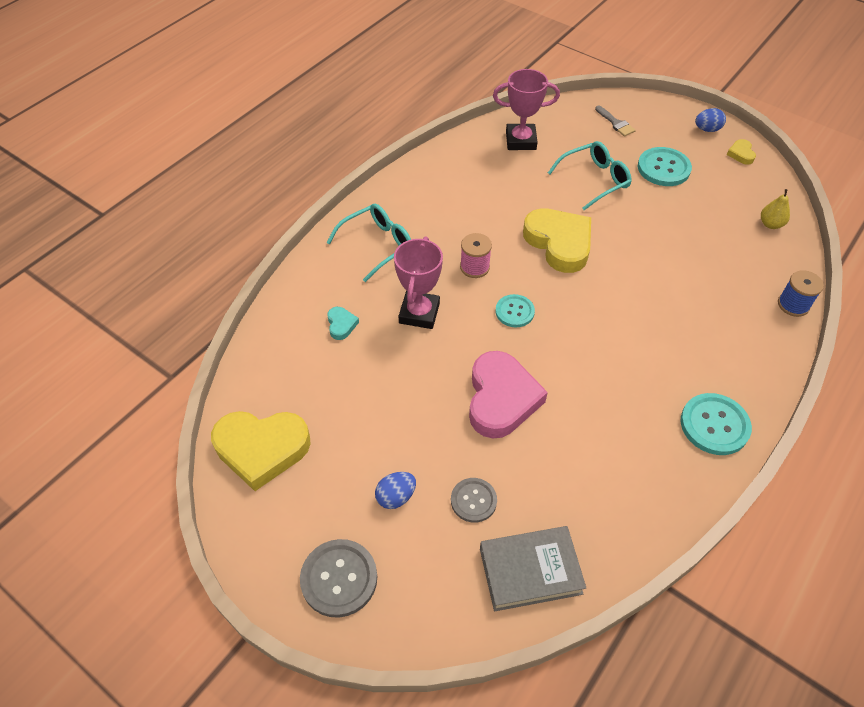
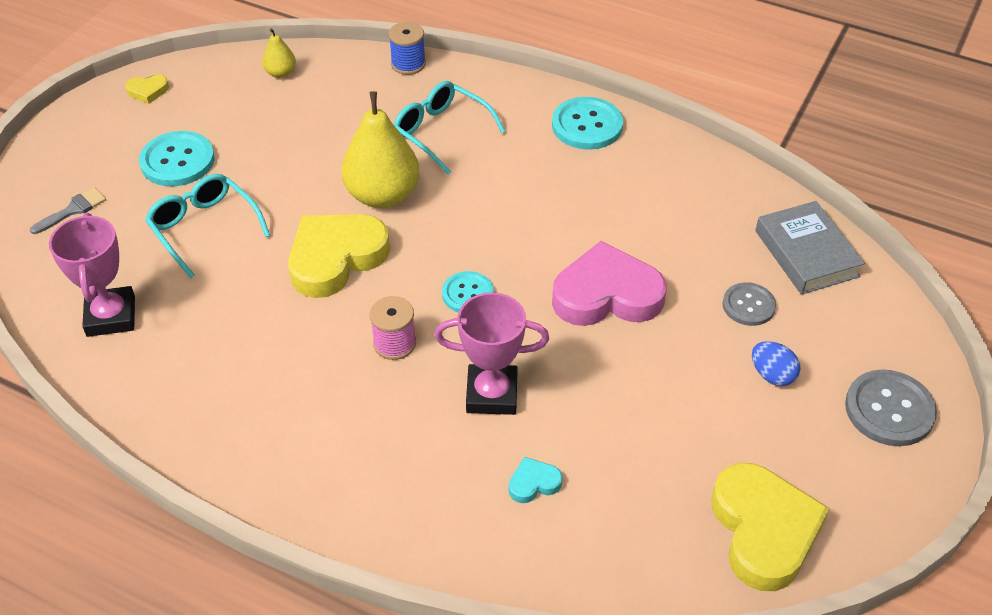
camera: 100 degrees left, 5 degrees down
(376, 245) = (367, 469): turquoise glasses -> turquoise glasses (442, 133)
(624, 273) = (383, 195): none -> yellow pear
(707, 129) = (94, 119): blue egg -> none

